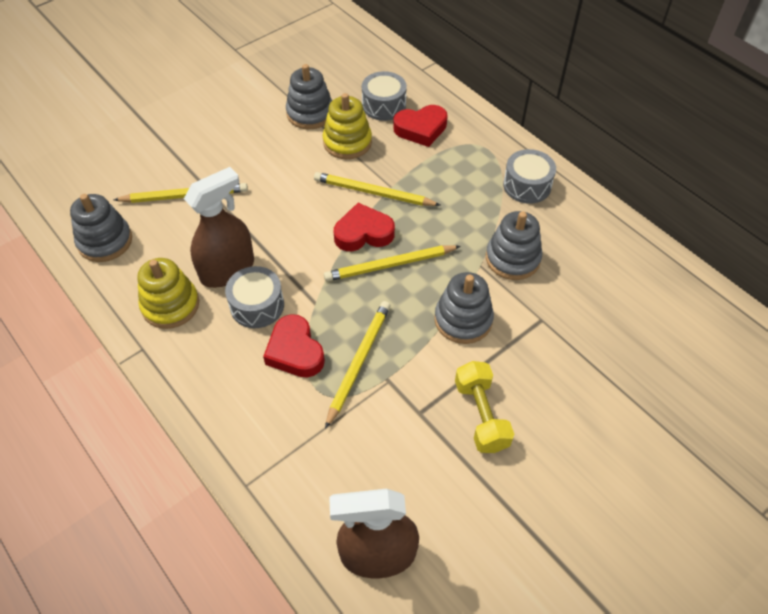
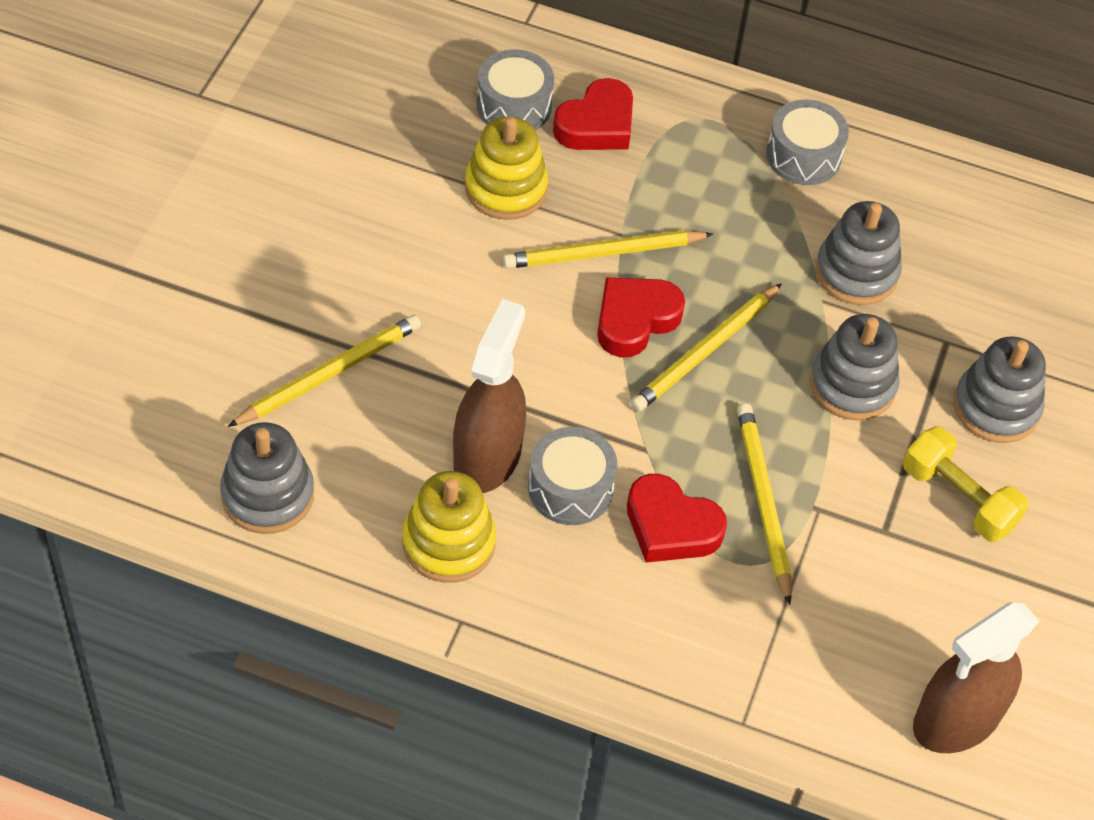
camera: 35 degrees left, 0 degrees up
(310, 113) = (412, 162): grey stacking toy -> grey stacking toy (996, 407)

